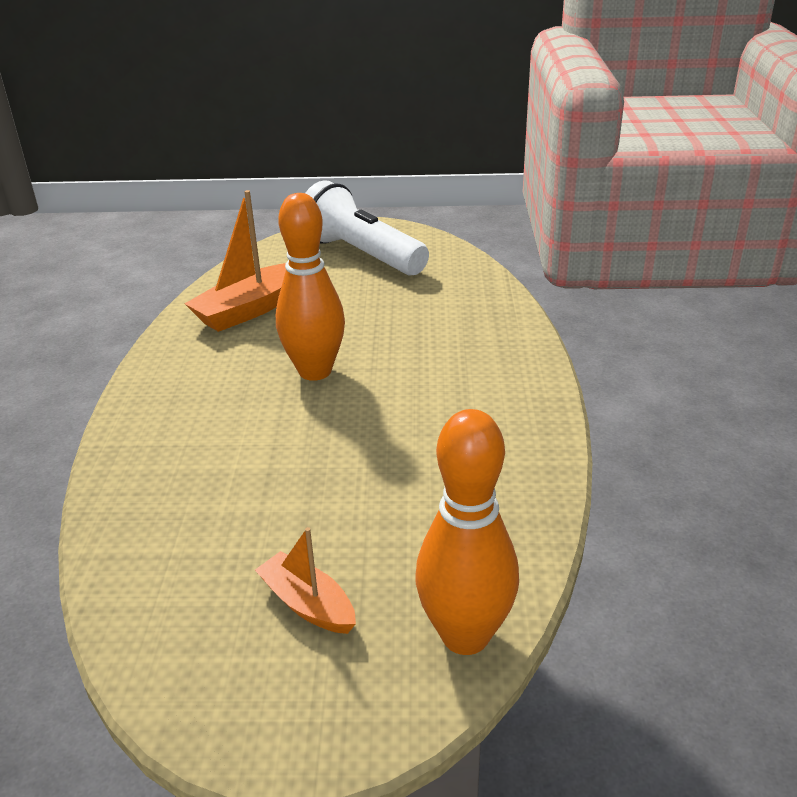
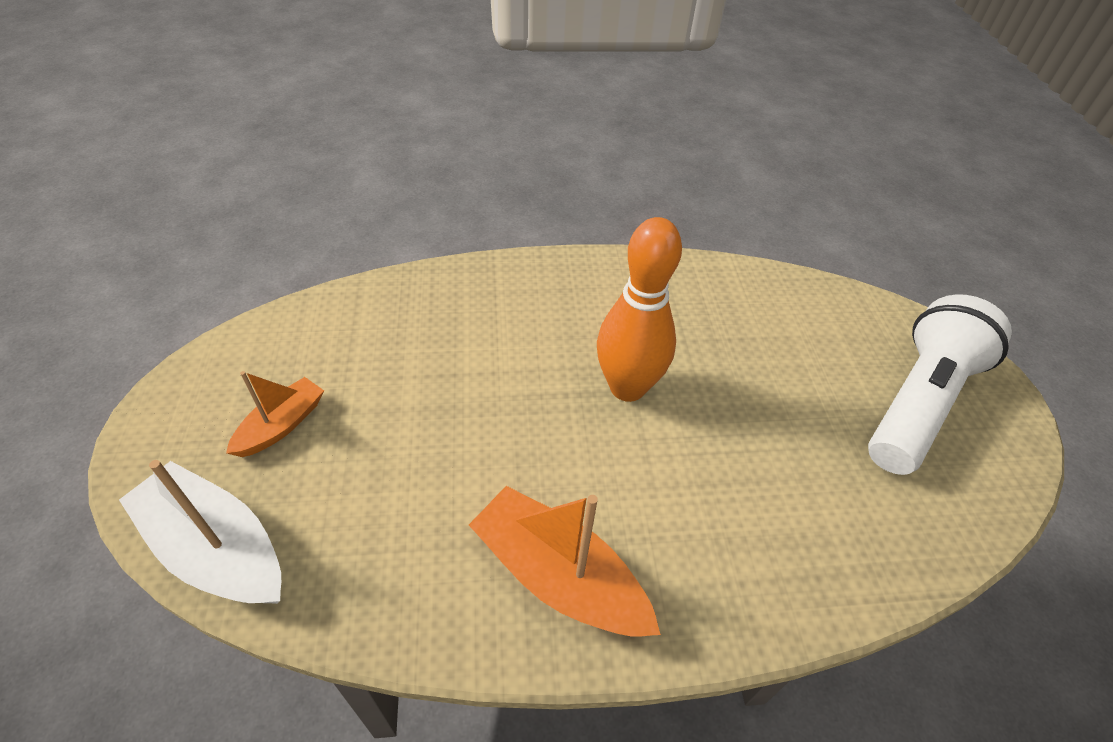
camera: 80 degrees right, 15 degrees up
(250, 309) = (740, 315): orange boat -> orange boat (559, 576)
(465, 635) = (216, 549): orange bowling pin -> white boat

